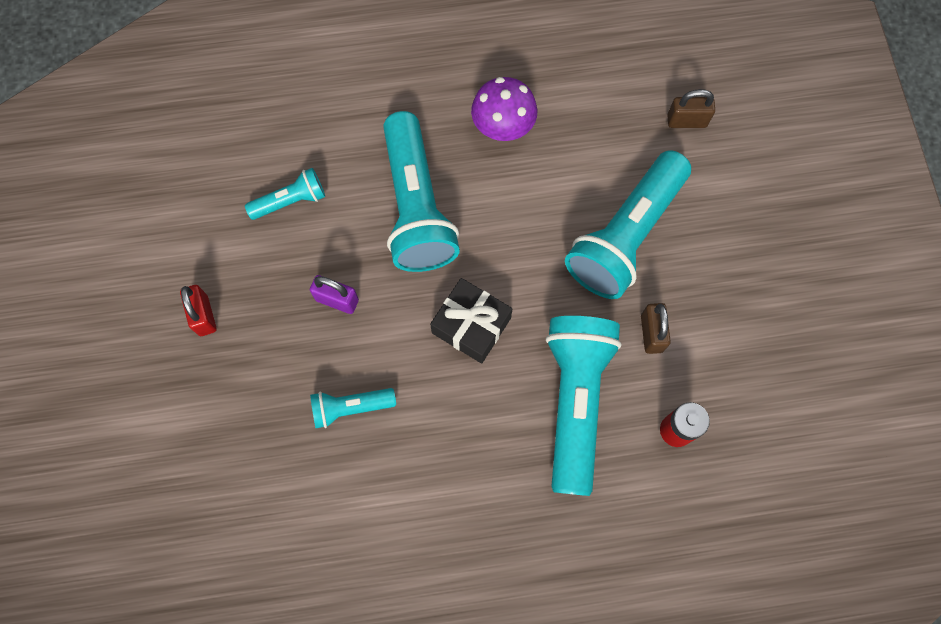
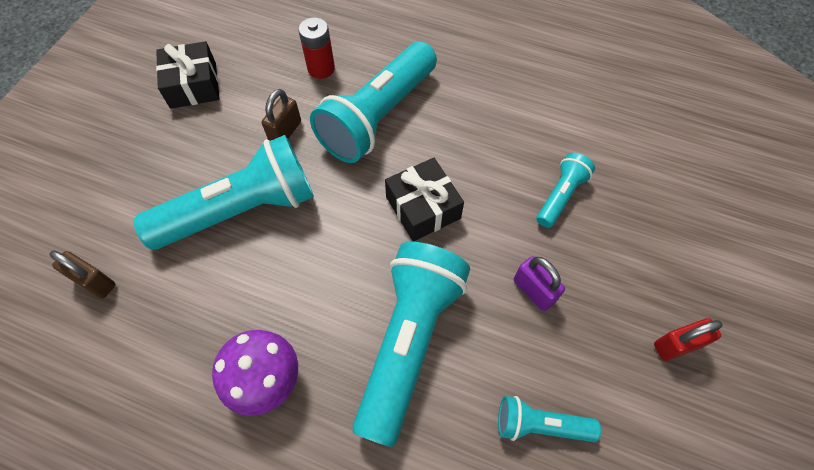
camera: 150 degrees left, 10 degrees down
(203, 316) = (676, 345): red padlock -> red padlock turned 60 degrees clockwise
(351, 408) = (560, 196): turquoise flashlight -> turquoise flashlight turned 75 degrees counterclockwise
(784, 334) = (193, 85): none -> black gift

